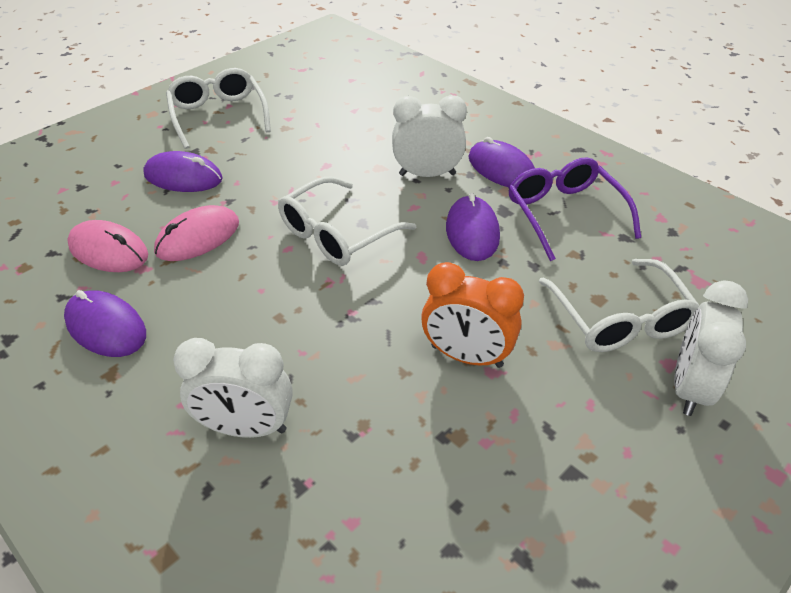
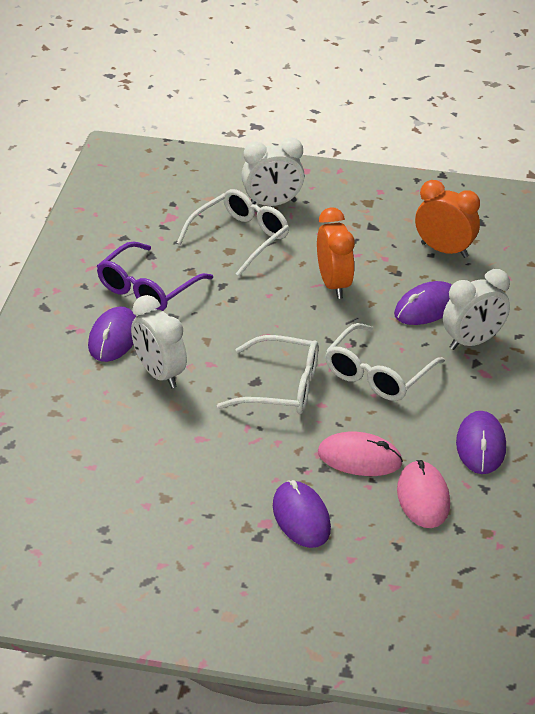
camera: 125 degrees left, 5 degrees down
(218, 115) = (187, 559): white glasses -> white glasses (378, 374)
(246, 428) = (472, 342): white clock -> white clock turned 90 degrees clockwise
(454, 531) = (444, 250): none -> orange clock
(472, 232) = (212, 324): purple mouse -> purple mouse (427, 307)

